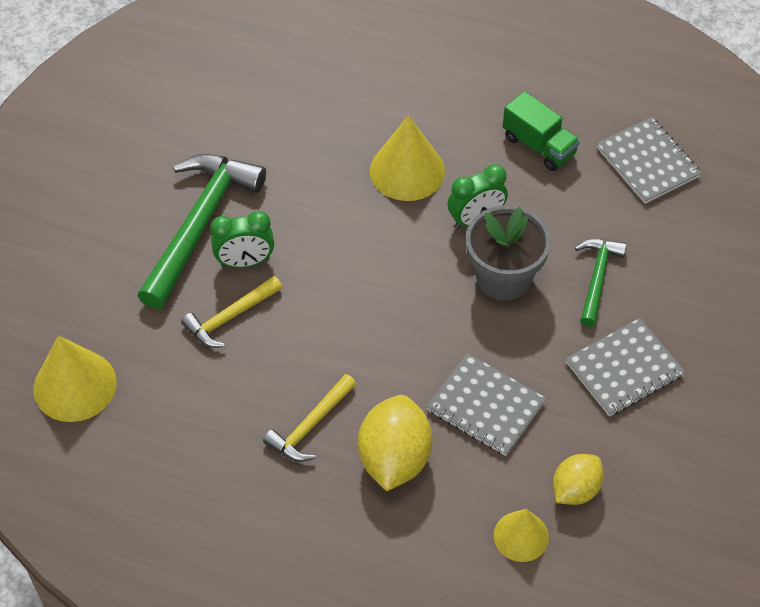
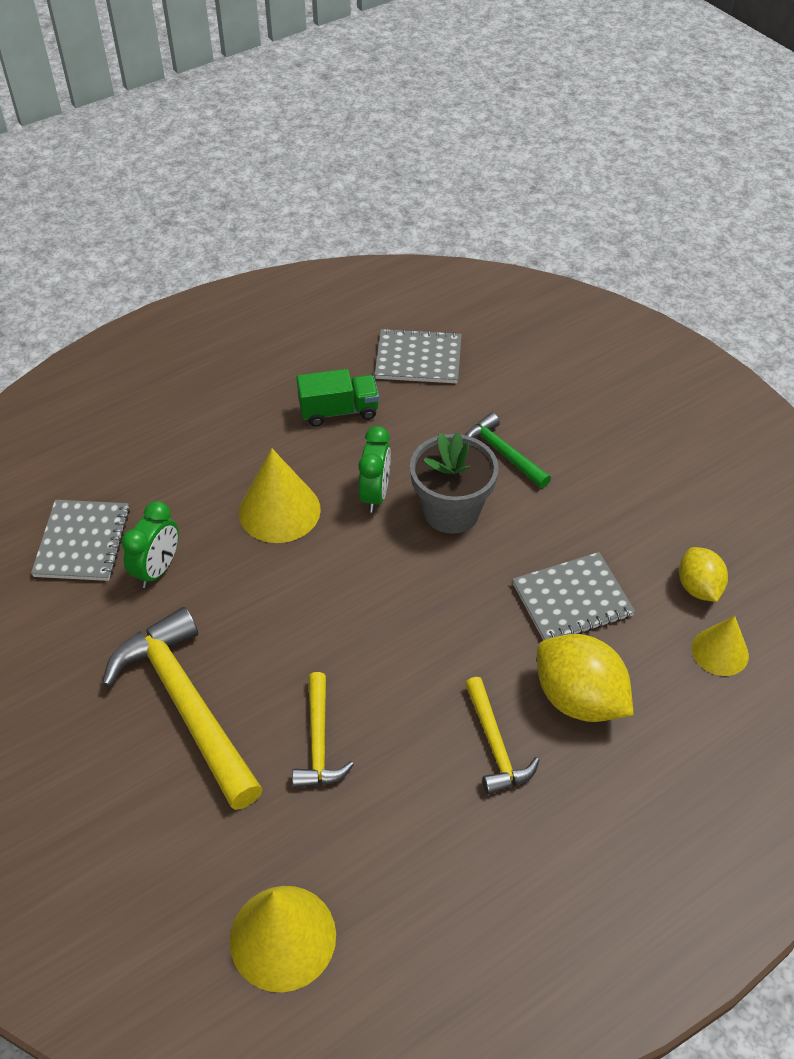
camera: 55 degrees left, 5 degrees down
(199, 225) = (187, 706): green hammer -> yellow hammer
(245, 262) = (265, 692): green clock -> green clock (158, 569)
(624, 369) = (604, 488): grey notebook -> grey notebook (82, 542)

